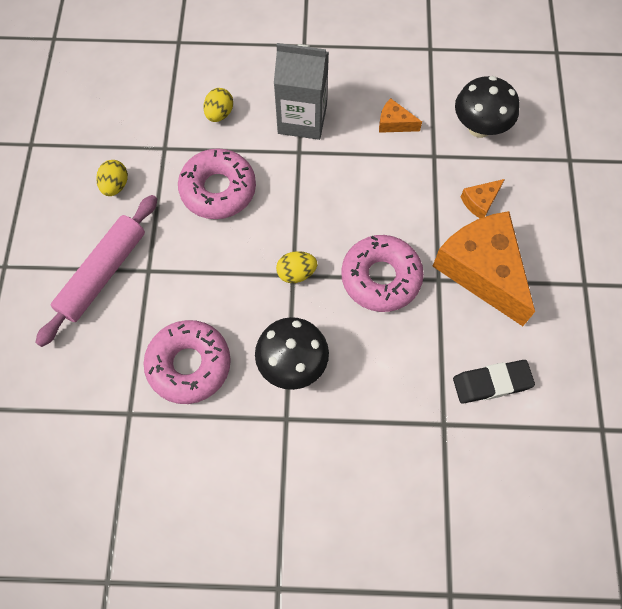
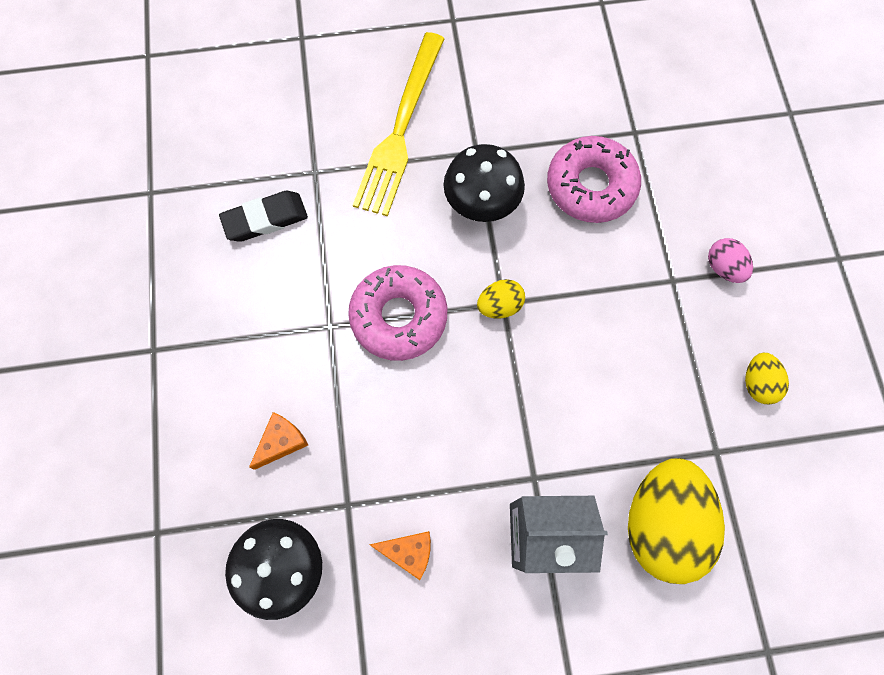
camera: 170 degrees right, 5 degrees up
(103, 273) = (723, 267): pink rolling pin -> pink egg
(218, 190) = (625, 400): pink donut -> none
(219, 114) = (661, 522): yellow egg -> yellow egg, size x2.13
(355, 457) = (400, 129): none -> yellow fork
(482, 271) = (278, 346): orange cheese -> none

